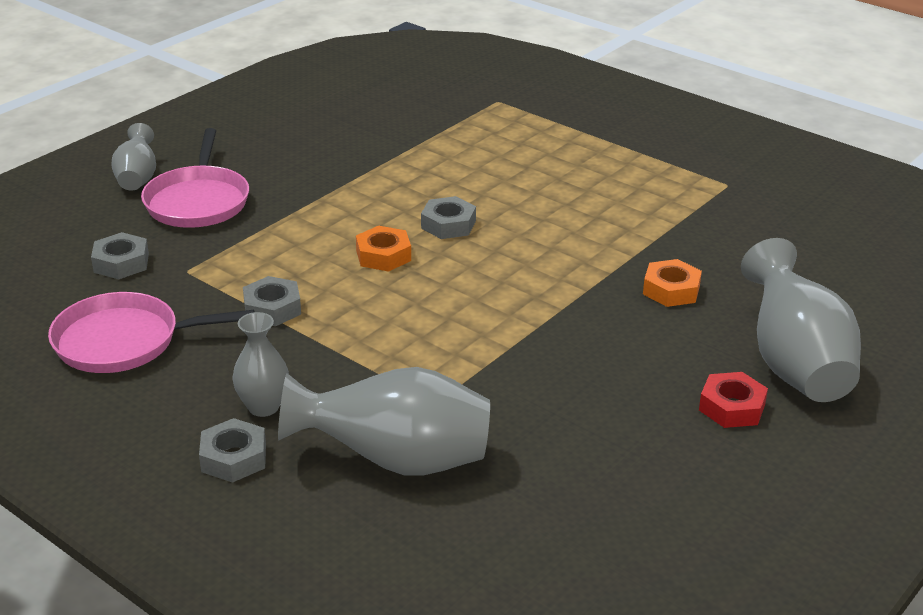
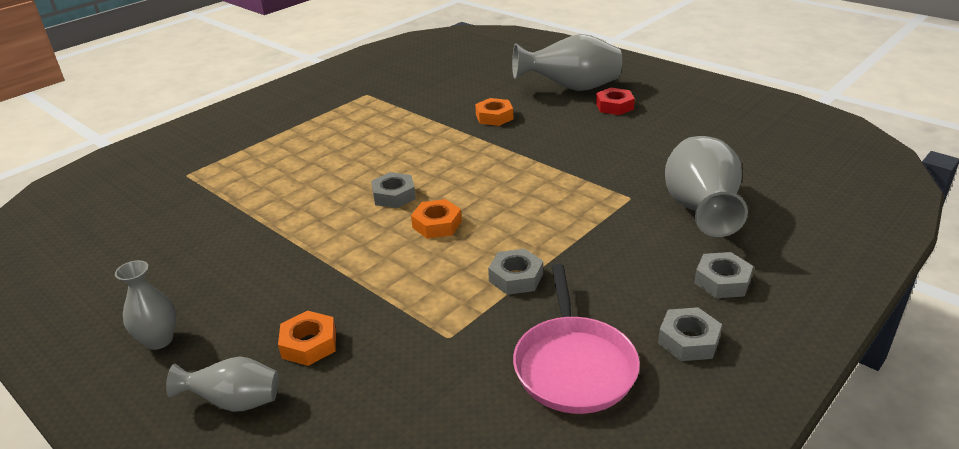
camera: 85 degrees left, 0 degrees up
(121, 263) = (428, 389): grey nut -> grey nut (688, 340)
(198, 201) = (309, 344): pink pan -> orange nut
(263, 407) = (655, 272): grey vase -> grey vase (159, 340)

